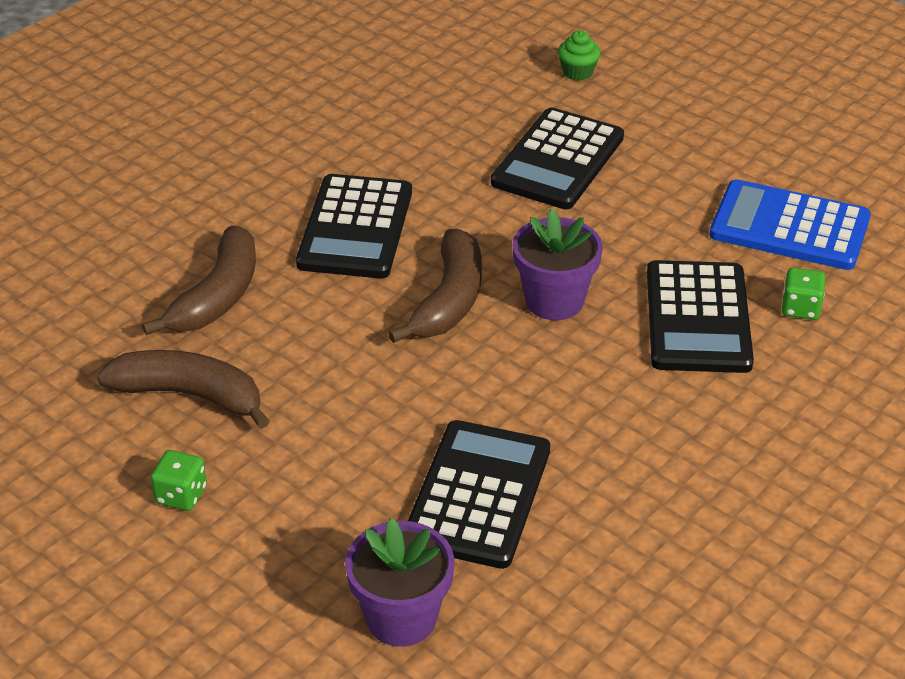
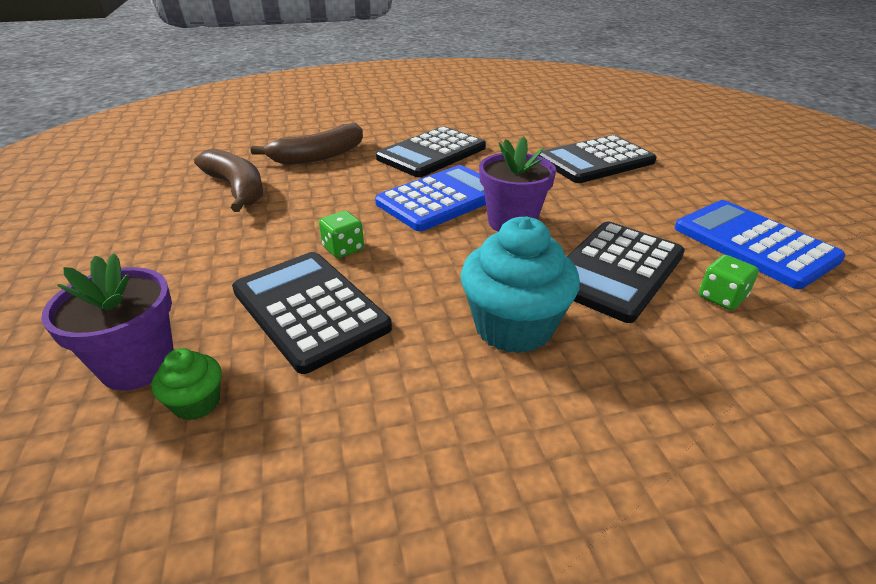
camera: 35 degrees right, 5 degrees down
(181, 495) = (153, 229): green dice -> green dice (343, 249)
(449, 300) = (441, 199): brown banana -> blue calculator
(478, 495) = (309, 309): black calculator -> black calculator turned 90 degrees counterclockwise
(578, 72) = (652, 131): green cupcake -> green cupcake (197, 403)
(665, 422) = (513, 327): none -> turquoise cupcake

